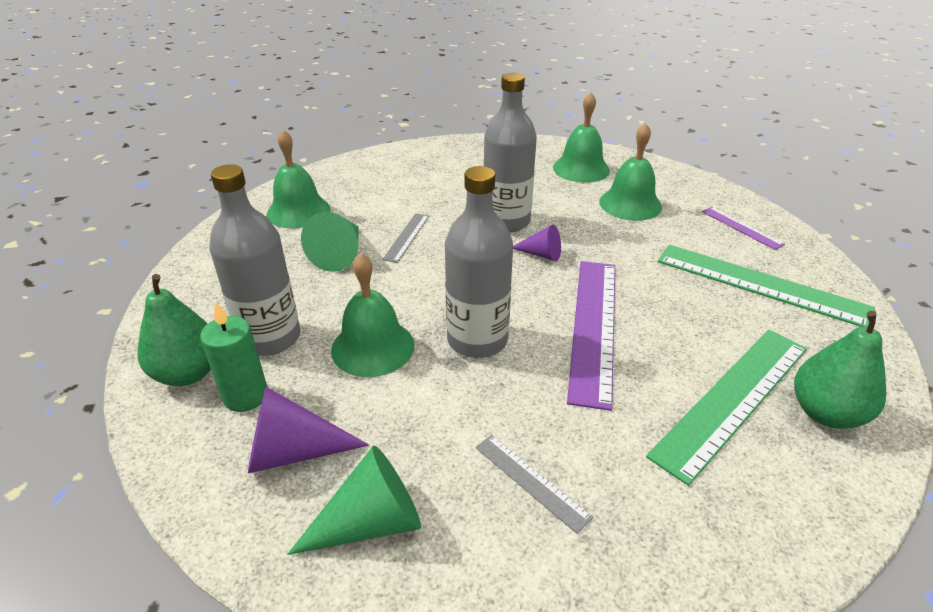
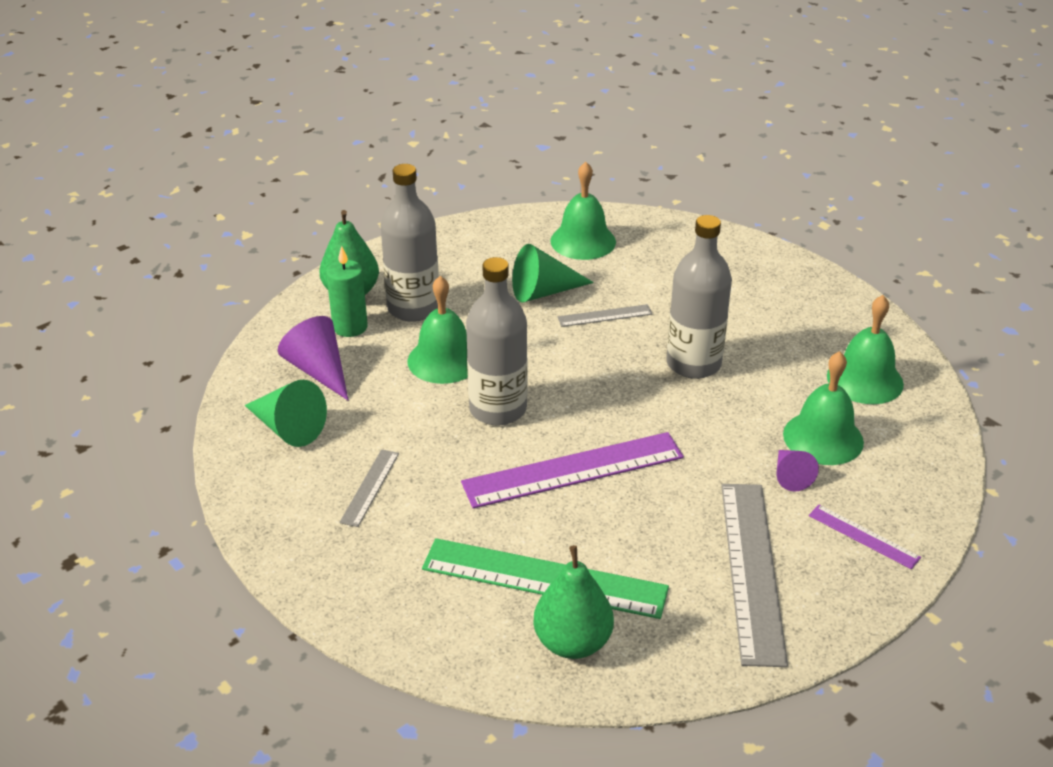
camera: 60 degrees right, 0 degrees up
(541, 254) = (657, 404): purple cone -> purple cone (790, 476)
(741, 227) = (863, 536): purple ruler -> purple ruler turned 75 degrees counterclockwise
(760, 284) = (752, 570): green ruler -> grey ruler

